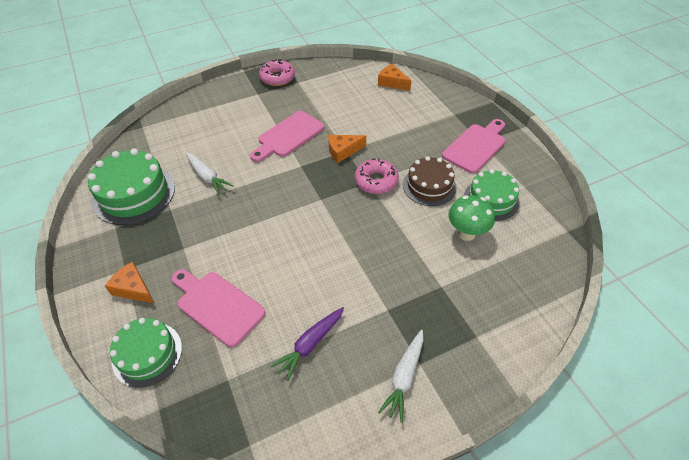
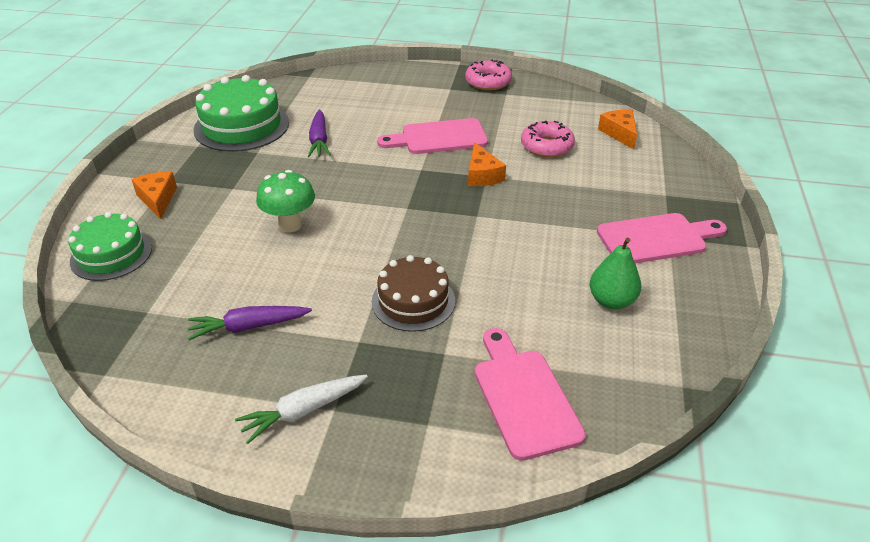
camera: 35 degrees right, 10 degrees down
(207, 177) = (319, 140): white carrot -> purple carrot
(217, 305) = (207, 248): pink cutting board -> pink cutting board (524, 397)
(343, 151) = (482, 175): orange cheese -> orange cheese turned 120 degrees counterclockwise
(376, 181) = (487, 218): pink donut -> pink donut (546, 146)
(429, 186) = (546, 251): brown cake -> brown cake (413, 301)
(466, 233) = (537, 319): green mushroom -> green mushroom (290, 225)
(491, 199) = (611, 301): green cake -> green pear

